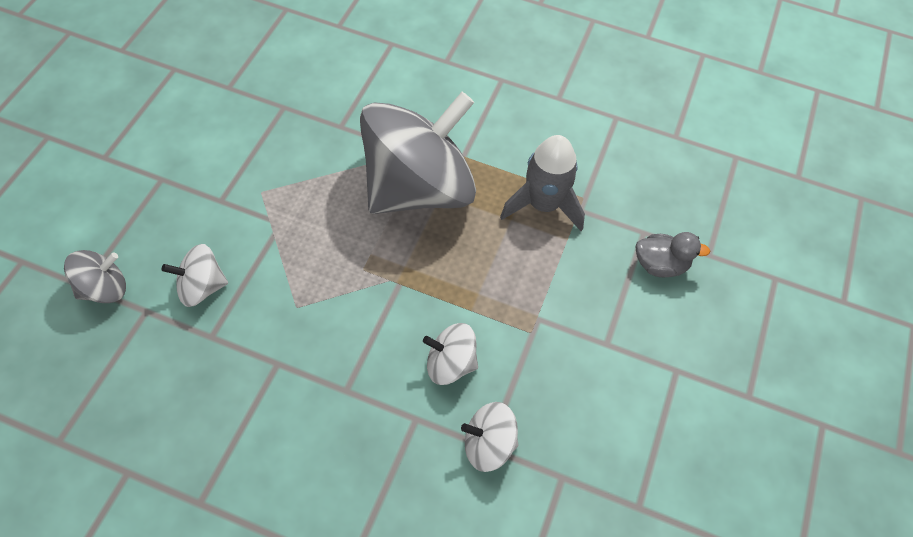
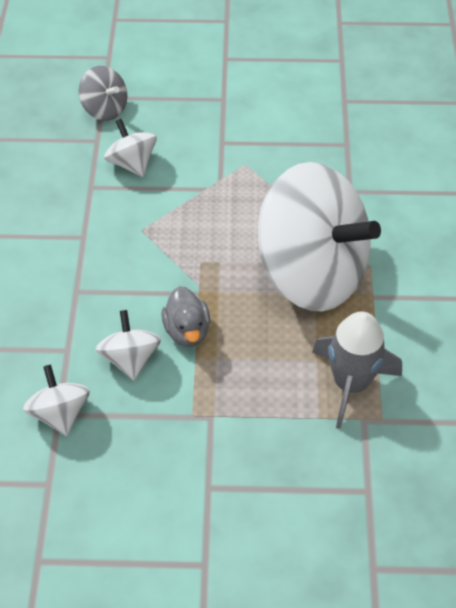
camera: 75 degrees right, 5 degrees down
(418, 188) = (311, 272): grey spinning top -> white spinning top
(660, 265) = (331, 518): grey duck -> grey duck (187, 331)

